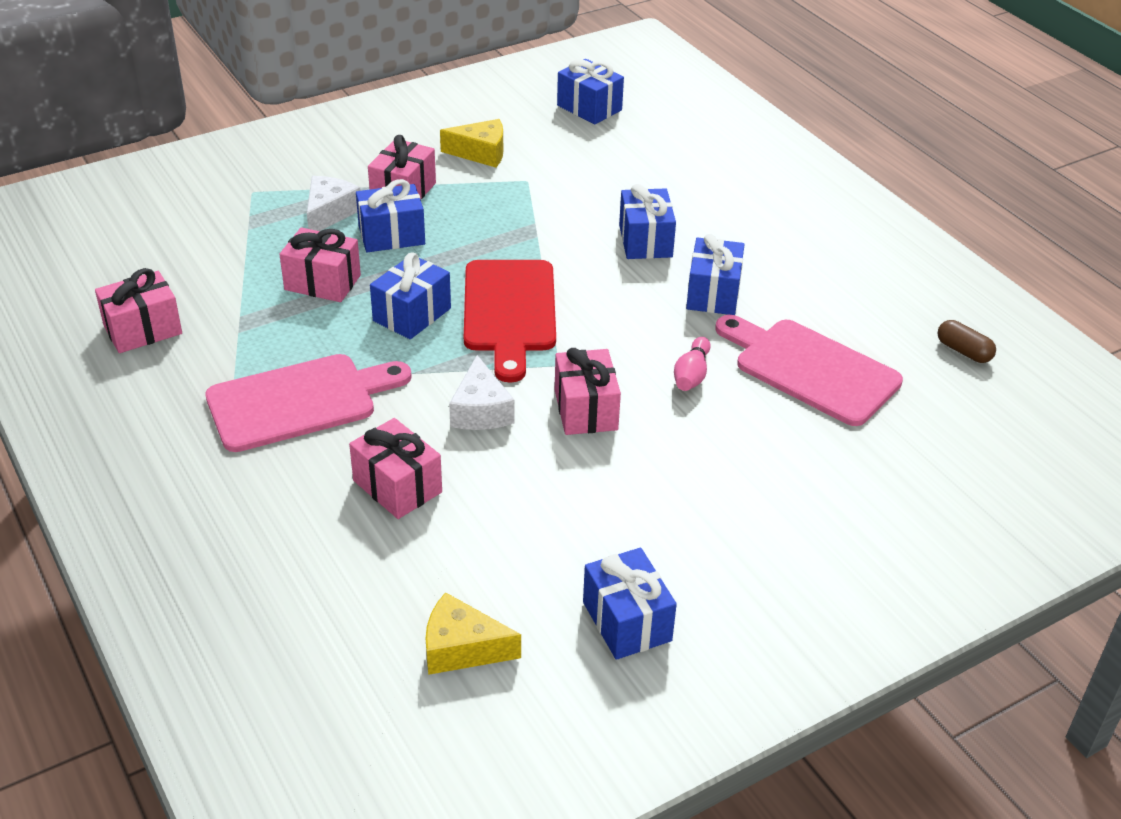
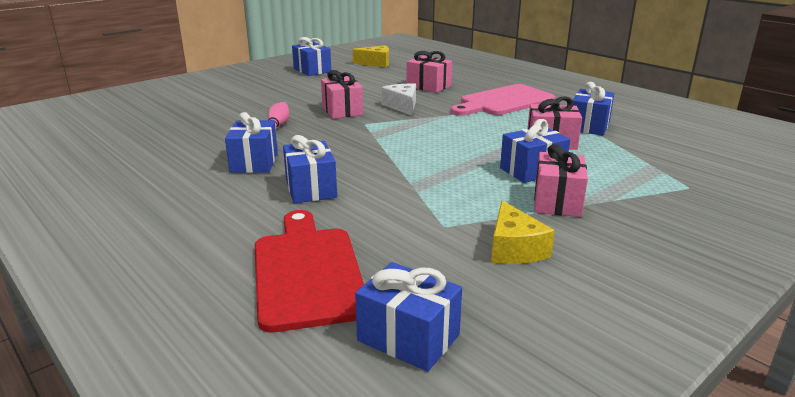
camera: 170 degrees right, 15 degrees down
(143, 330) = (629, 115): pink gift -> none
(329, 213) = (601, 179): white cheese -> none
(412, 314) = (474, 134): blue gift -> blue gift (589, 126)
(481, 153) = (514, 248): yellow cheese -> yellow cheese turned 90 degrees counterclockwise
(509, 312) = (408, 140): red cutting board -> red cutting board (307, 271)
(810, 369) = (194, 134): pink cutting board -> none
(963, 351) = (71, 151): brown capsule -> none

